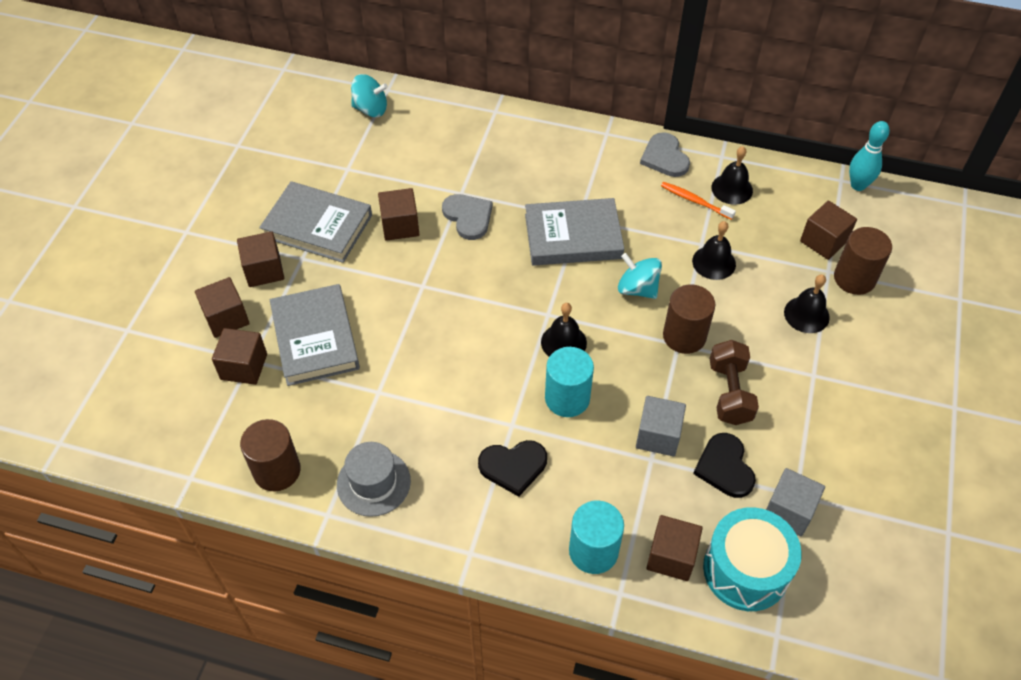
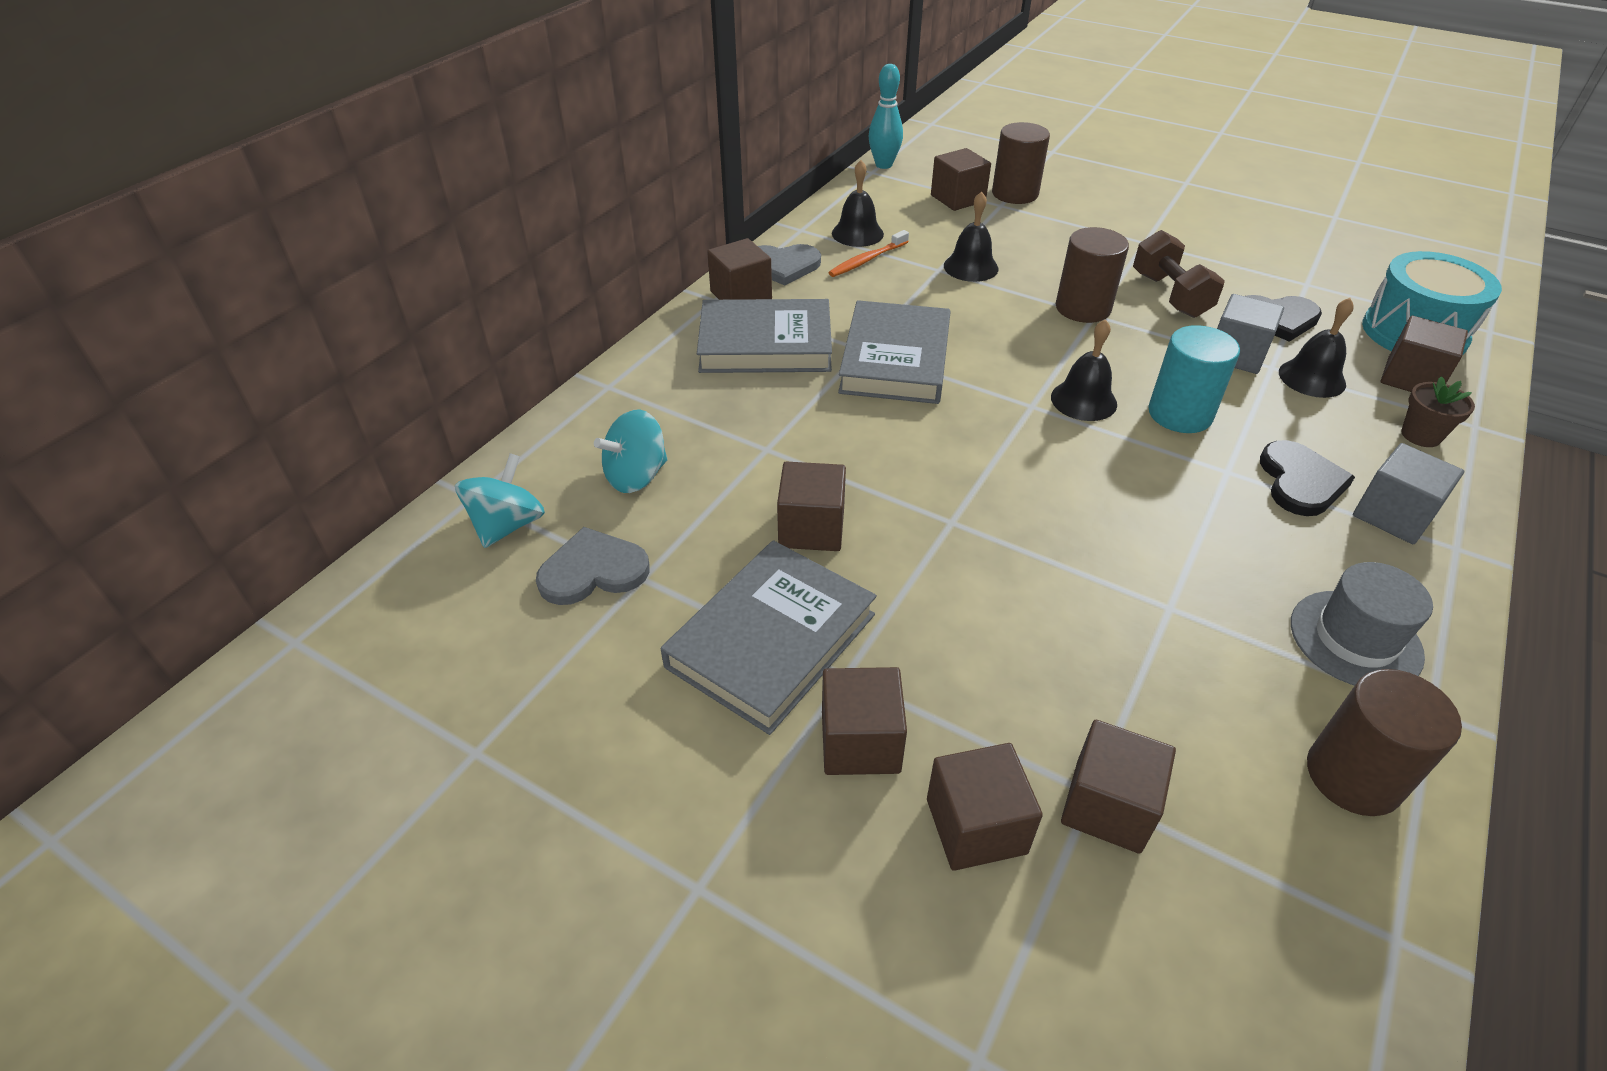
camera: 75 degrees left, 10 degrees down
(315, 338) = (1047, 679): grey book -> grey book (765, 344)
(468, 217) = (821, 449): grey heart -> grey heart (593, 570)
(593, 551) = (1421, 435): turquoise cylinder -> brown flower pot
(617, 145) = (741, 295): none -> brown cube
(637, 289) = (1001, 326): turquoise spinning top -> turquoise spinning top (636, 476)
(729, 393) = (1170, 295): brown dumbbell -> brown dumbbell turned 60 degrees clockwise
(788, 511) = (1329, 292): grey cube -> grey cube (1393, 515)
(806, 314) = (1060, 228): black bell -> black bell (1312, 378)

